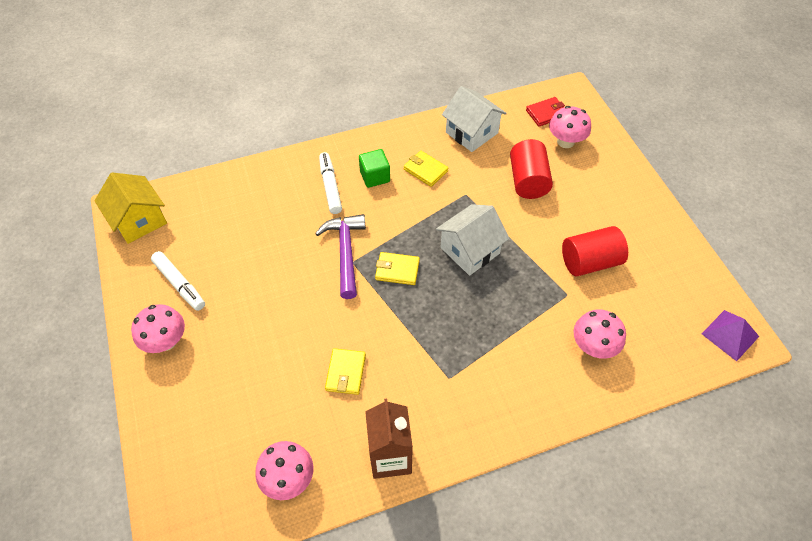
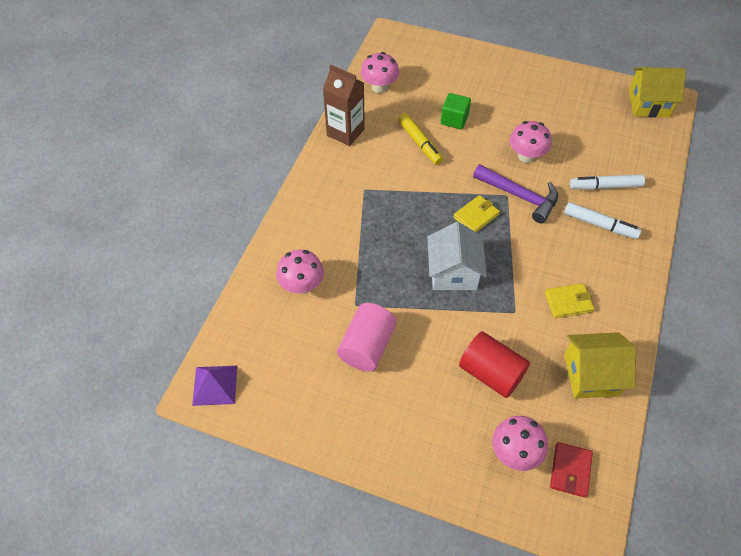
camera: 130 degrees right, 0 degrees up
(166, 341) = (523, 77): pink mushroom -> pink mushroom (526, 156)
(180, 284) = (567, 100): white marker -> white marker (605, 186)
(346, 372) = (420, 143): yellow wallet -> yellow marker
(375, 176) = (588, 261): green cube -> green cube (454, 120)
(472, 133) = (591, 375): white house -> yellow house
(589, 262) = (367, 346): red cylinder -> pink cylinder

